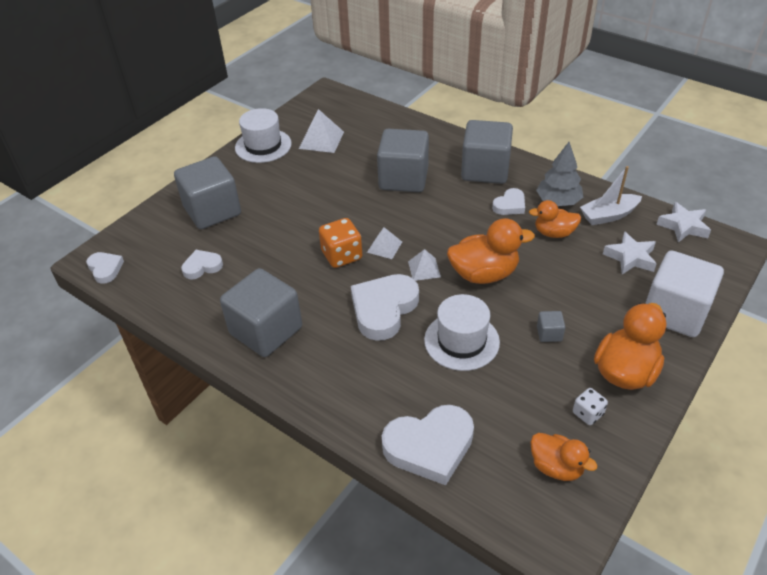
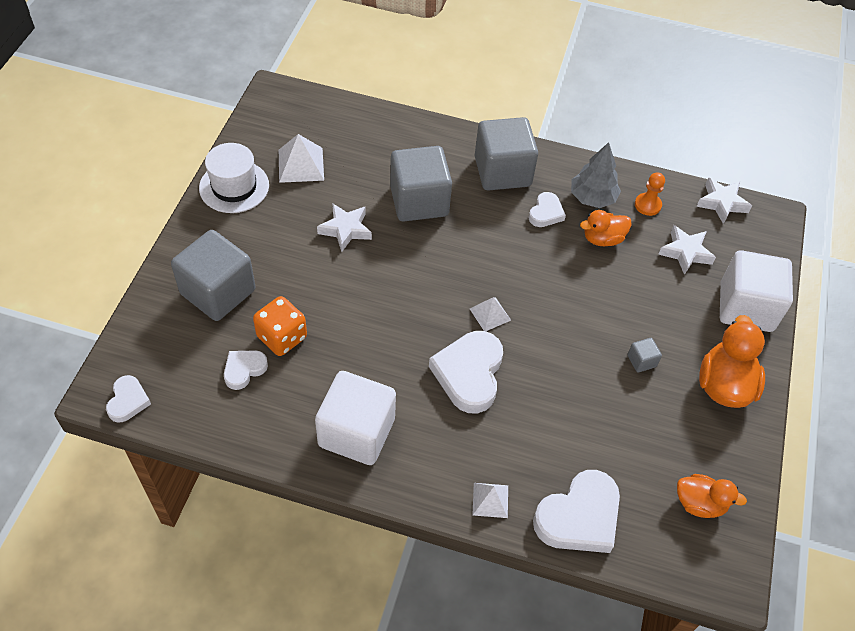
camera: 25 degrees left, 10 degrees up
(105, 269) = (128, 401): white heart -> white heart turned 60 degrees clockwise
(266, 331) = (356, 432): grey cube -> white cube
(333, 188) = (345, 229): none -> white star
(342, 256) = (395, 318): orange dice -> orange dice (282, 337)
(384, 247) = (436, 296): white pyramid -> white pyramid (490, 500)
(461, 341) = (562, 391): white hat -> none
(484, 274) = (553, 306): orange duck -> none
(587, 413) = (707, 439): white dice -> none
(608, 215) = (647, 205): white boat -> orange pawn

